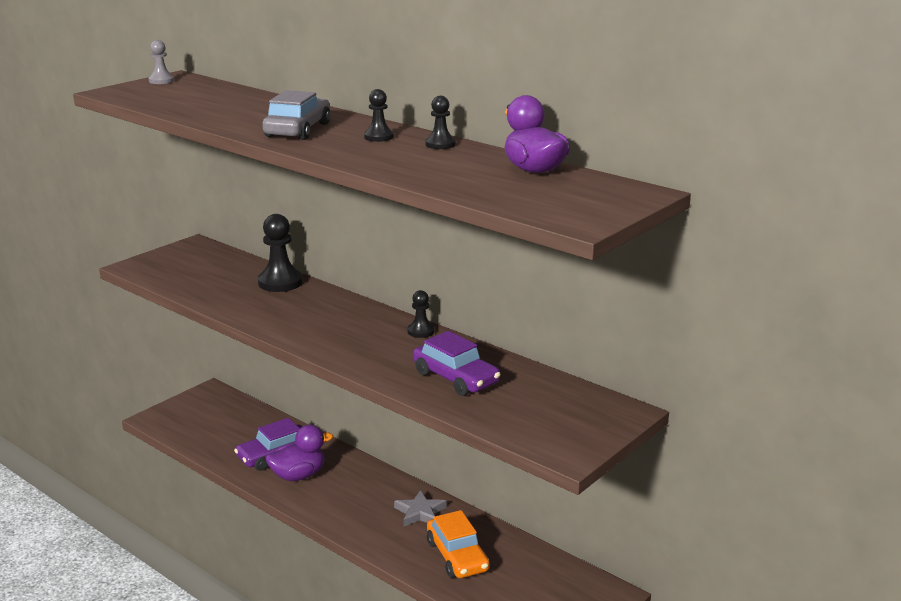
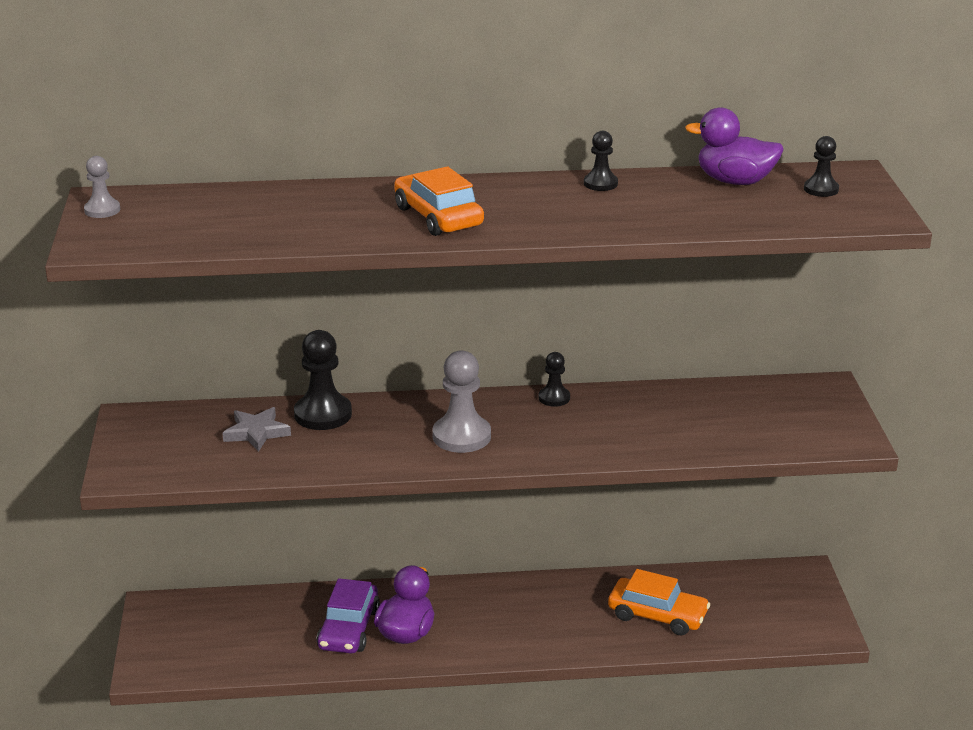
camera: 45 degrees left, 5 degrees up
(298, 130) = (438, 217): grey car -> orange car
(323, 326) = (461, 436): none -> grey pawn
(379, 137) = (530, 196): black pawn -> black pawn (821, 189)
(420, 512) = (568, 599): grey star -> grey star (256, 432)
(456, 378) = (666, 424): purple car -> none

